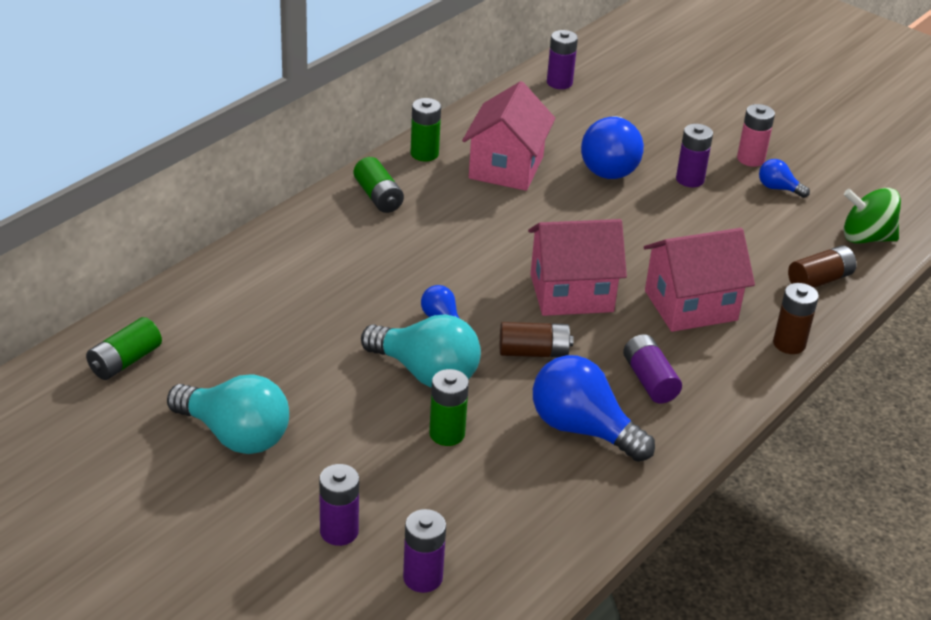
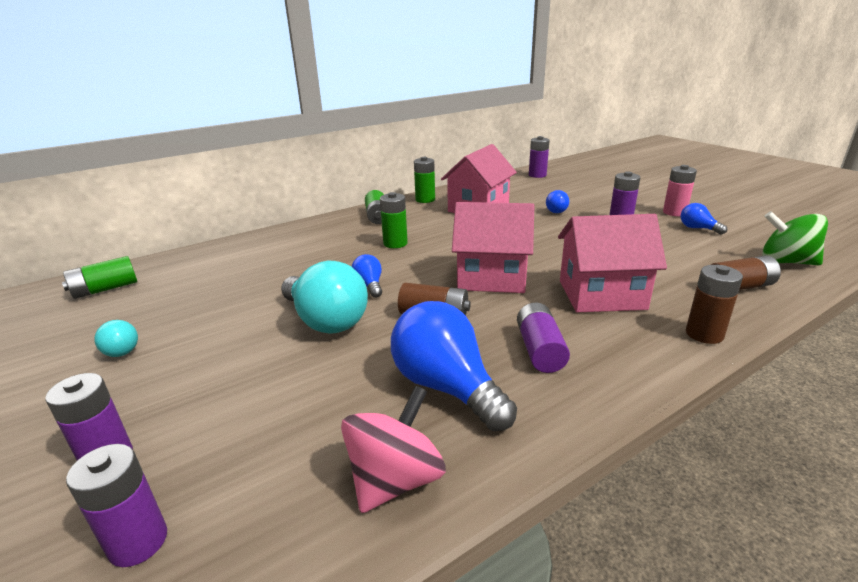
camera: 20 degrees right, 10 degrees down
(235, 435) = (120, 349): turquoise light bulb -> turquoise light bulb, size x0.49
(447, 434) = (304, 373): green battery -> green battery (395, 243)
(579, 508) = (395, 479): none -> pink spinning top
(610, 165) = (557, 210): blue light bulb -> blue light bulb, size x0.49

